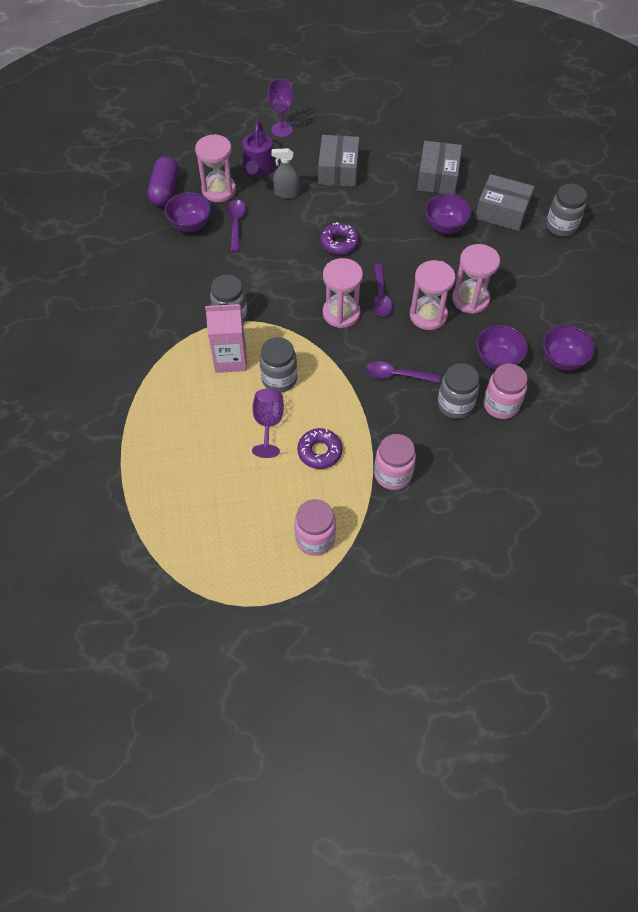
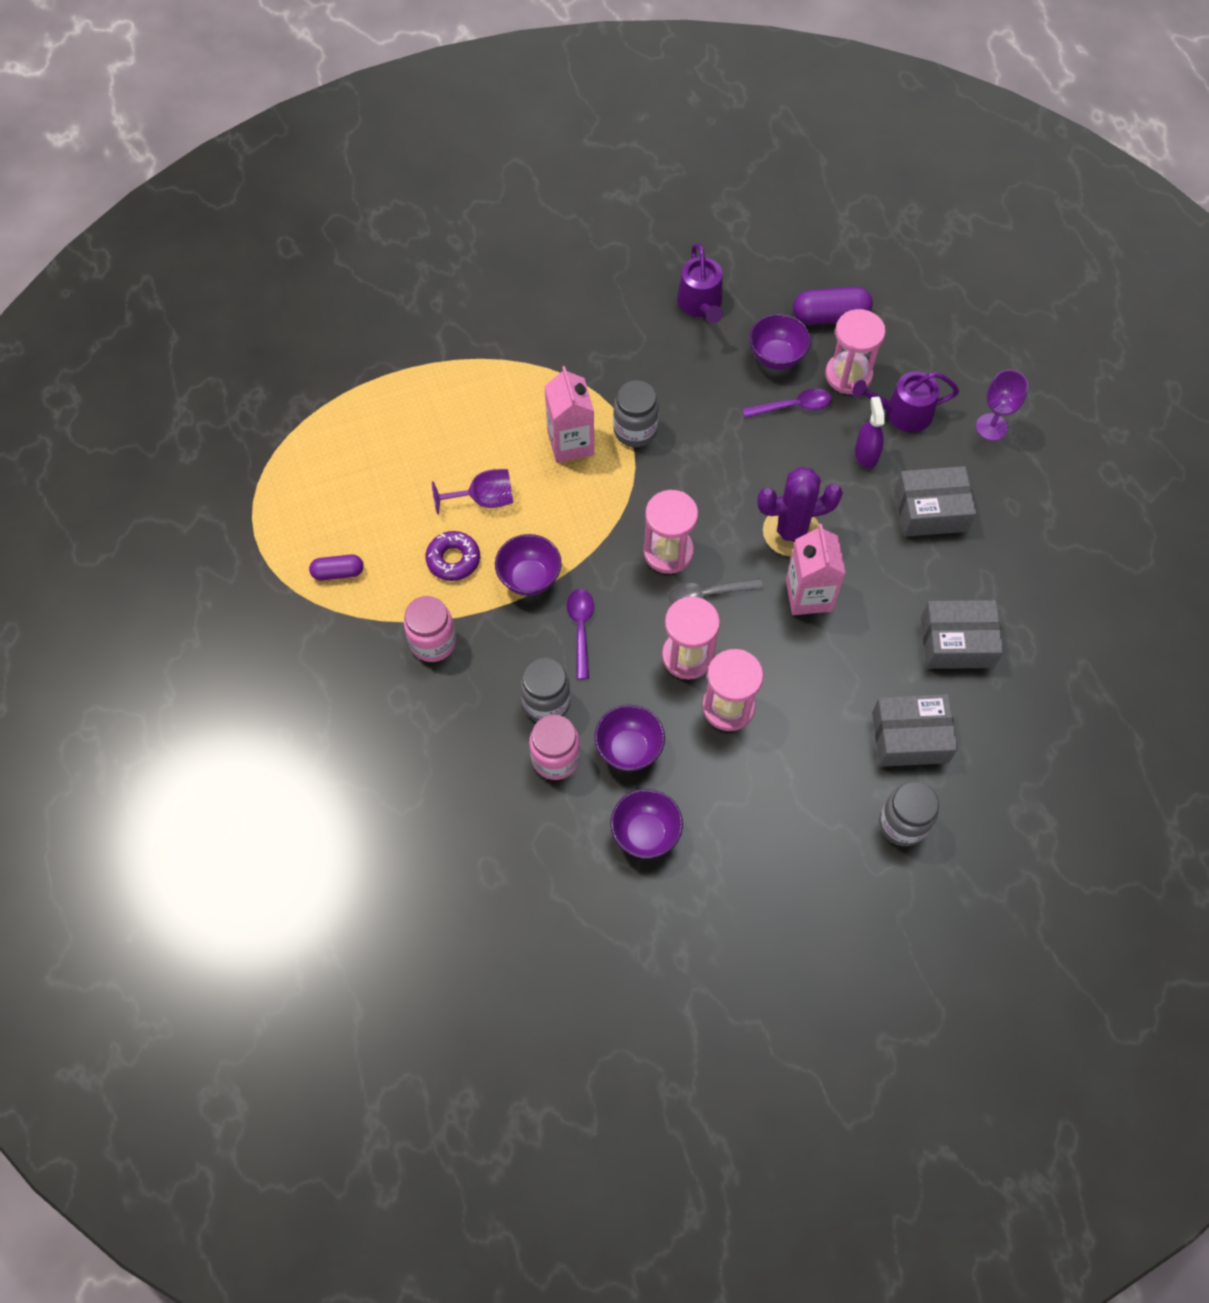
camera: 80 degrees right, 5 degrees up
(127, 260) = (701, 304): none -> purple watering can
(279, 379) = (550, 500): grey jar -> none
(286, 193) = (866, 454): grey spray bottle -> purple spray bottle
(315, 538) = (338, 572): pink jar -> purple capsule
(339, 243) = (791, 532): purple donut -> purple cactus
(380, 296) = (708, 594): purple spoon -> grey spoon
(391, 242) = (809, 595): none -> pink carton
(445, 227) = (857, 662): purple bowl -> purple bowl (529, 578)
(502, 212) = (910, 737): grey box -> grey box turned 75 degrees clockwise

